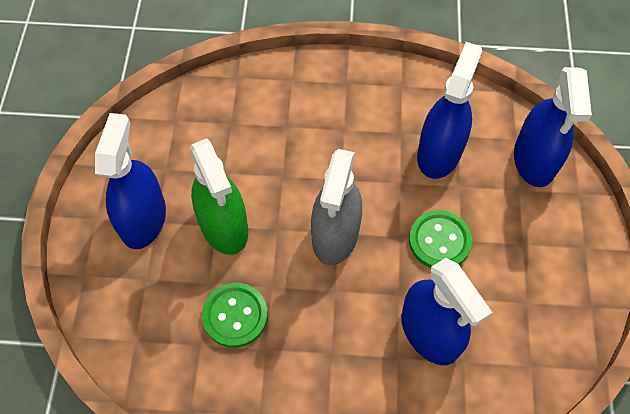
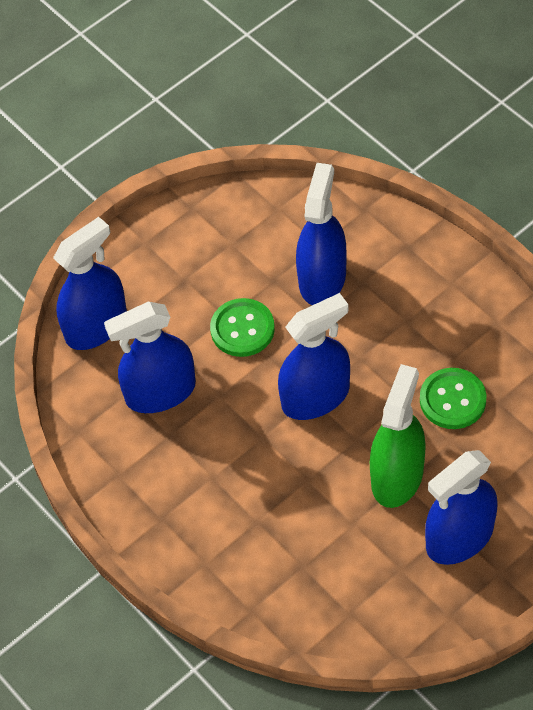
camera: 130 degrees left, 5 degrees down
(335, 235) = (315, 397): grey spray bottle -> blue spray bottle

